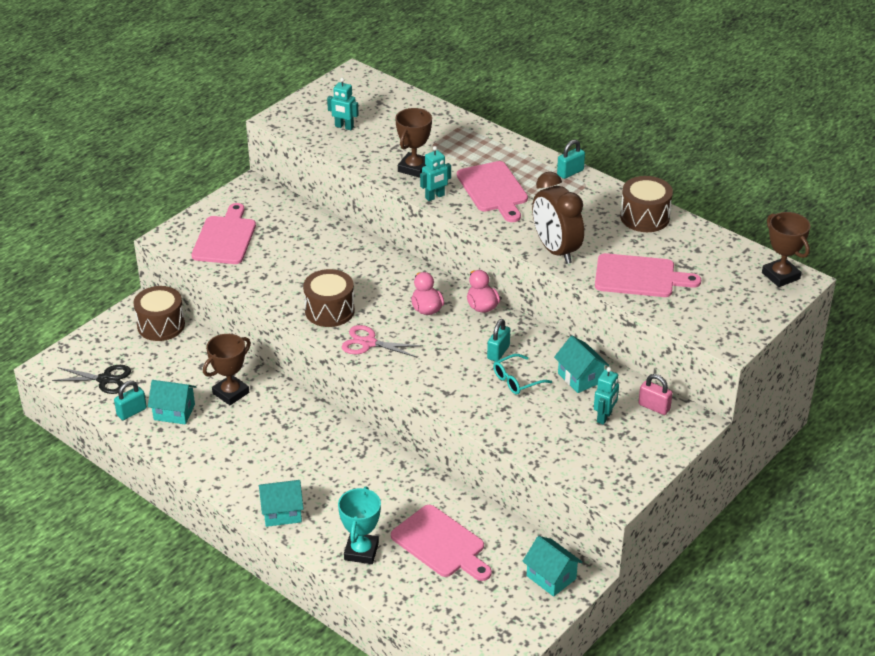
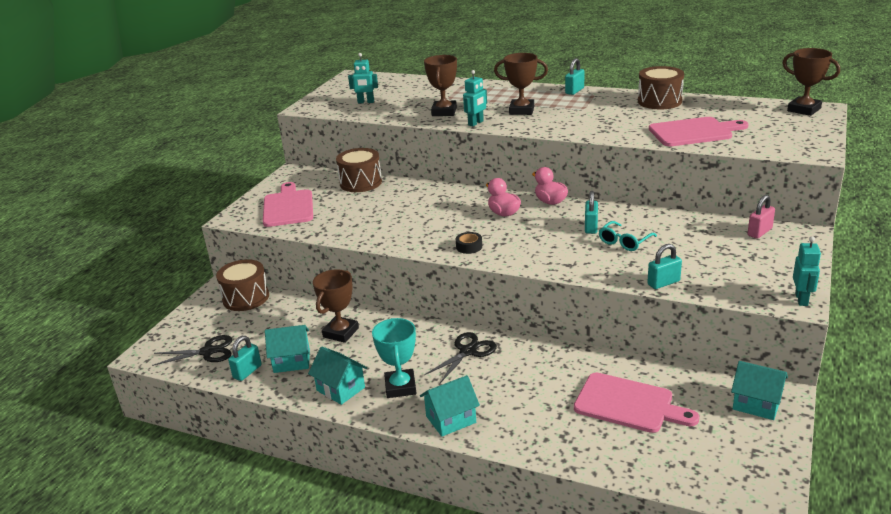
camera: 15 degrees left, 10 degrees down
(329, 311) = (416, 233): brown drum -> brown drum (361, 182)
(334, 448) = (468, 351): none -> black scissors
(361, 551) = (555, 432): turquoise trophy -> turquoise trophy (400, 387)
(368, 343) = (469, 247): pink scissors -> black tape
(493, 190) = (521, 110): pink cutting board -> brown trophy
(516, 439) = (663, 283): none -> turquoise padlock
(555, 250) = (608, 132): brown clock -> none
(580, 378) = (677, 227): turquoise house -> turquoise house (341, 389)
(604, 417) = (725, 249): turquoise robot -> turquoise robot (801, 299)
(654, 407) = (759, 232): pink padlock -> pink padlock turned 60 degrees counterclockwise

